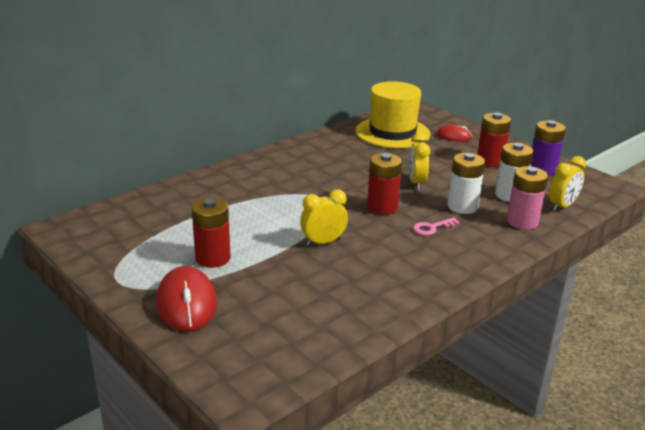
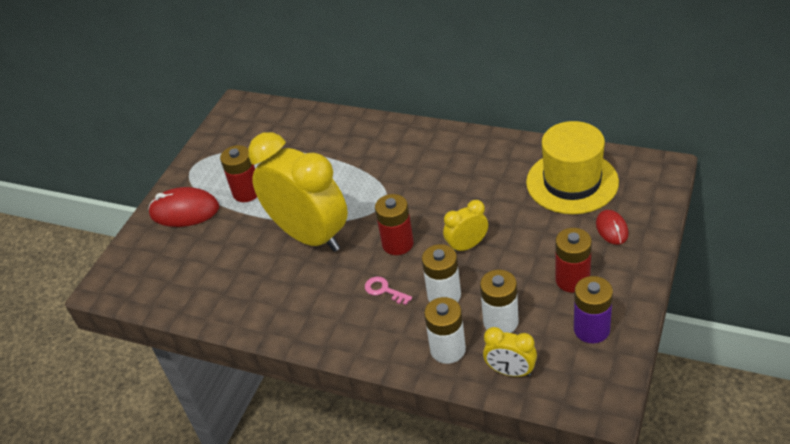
camera: 70 degrees right, 15 degrees up
(186, 303) = (184, 211): red mouse -> red mouse turned 45 degrees clockwise
(323, 242) = (310, 236): yellow clock -> yellow clock, size x2.27
(522, 221) = (448, 349): pink battery -> white battery

